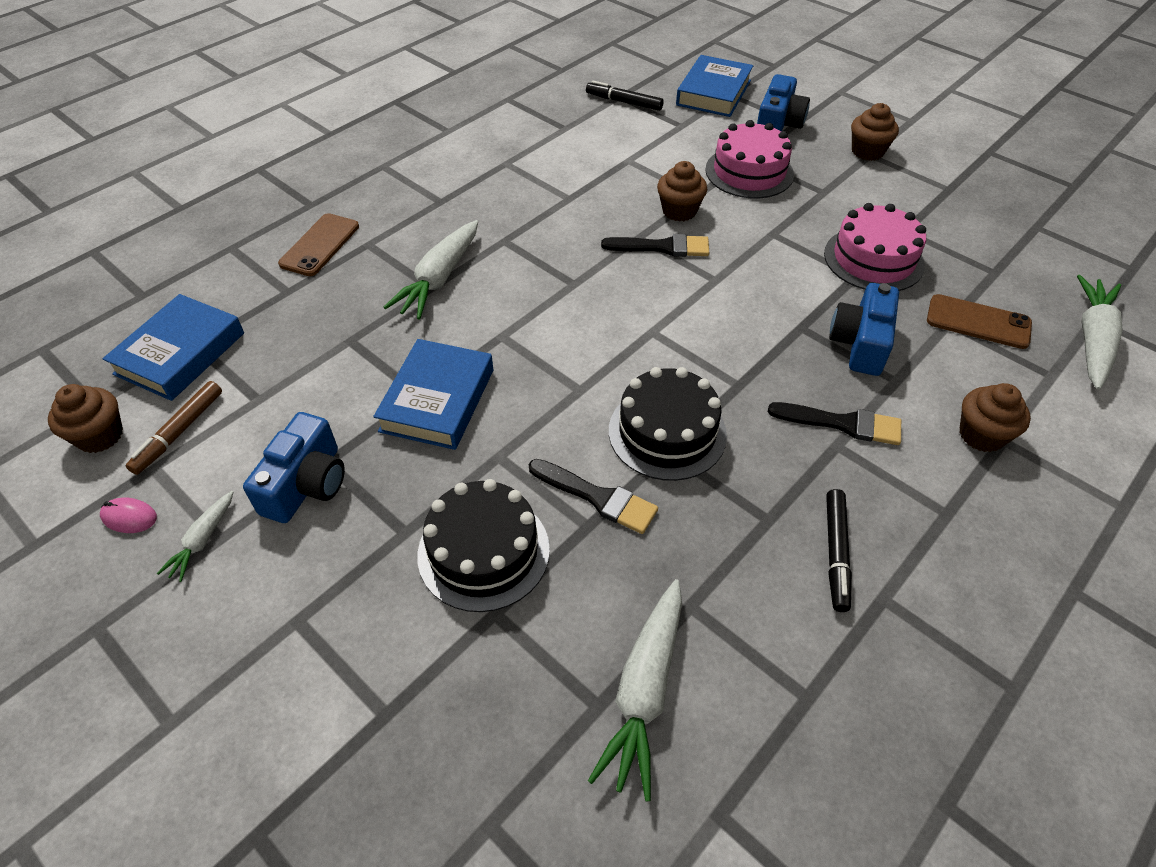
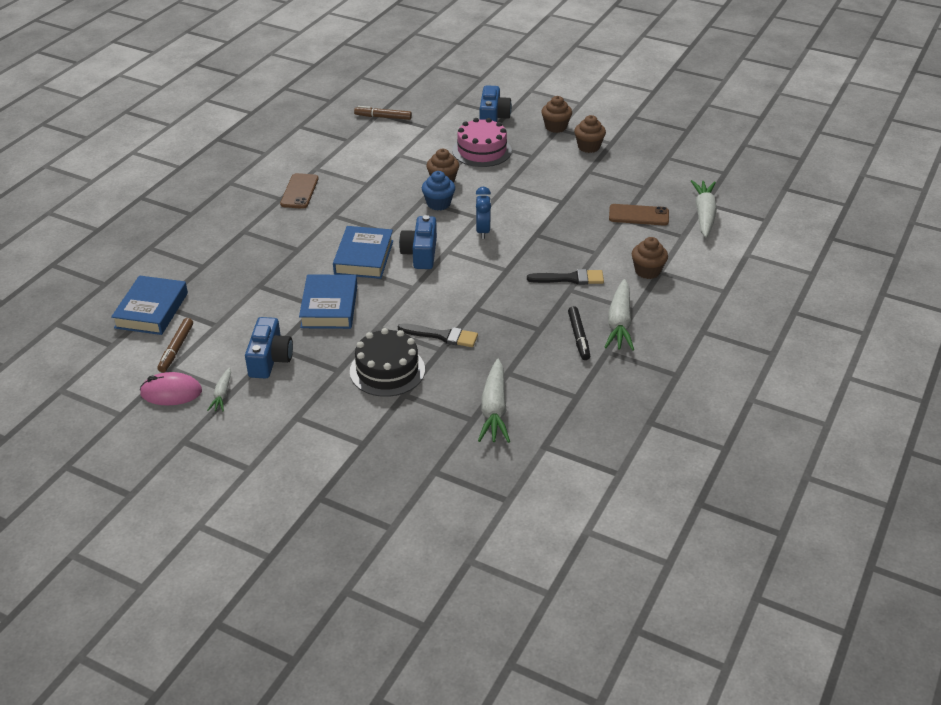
camera: 15 degrees left, 10 degrees down
(100, 436) = (127, 359): brown cupcake -> brown cupcake (588, 147)
(129, 517) = (171, 392): pink mouse -> pink mouse, size x1.73
(320, 245) = (211, 237): brown phone -> brown phone (299, 191)
(439, 279) = (301, 243): white carrot -> white carrot (619, 323)
(624, 102) = (383, 117): black marker -> brown marker
(662, 247) = (438, 204): black brush -> blue cupcake
(667, 432) = (472, 299): black cake -> none
(713, 93) = (443, 102): blue book -> blue book (364, 257)
(717, 306) = (483, 231): none -> blue clock
(860, 343) = (572, 237): blue camera -> blue camera (420, 253)
(873, 259) = (571, 191): pink cake -> none

